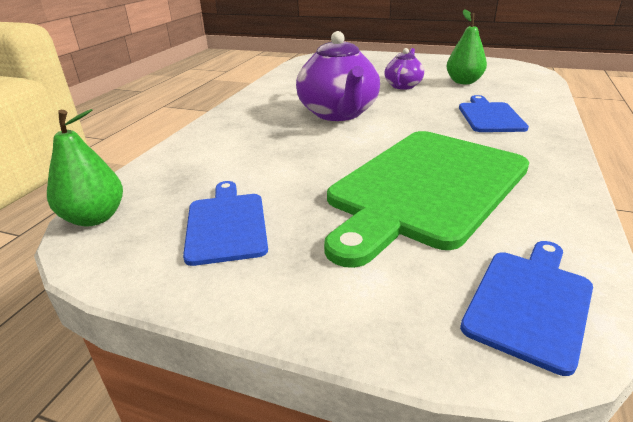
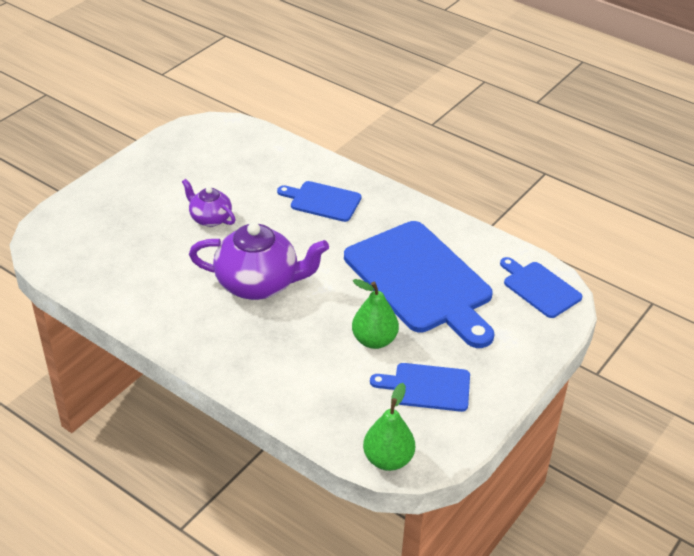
camera: 75 degrees left, 10 degrees up
(425, 187) = (421, 281): green cutting board -> blue cutting board
(463, 82) = (229, 178): green pear -> green pear (374, 340)

